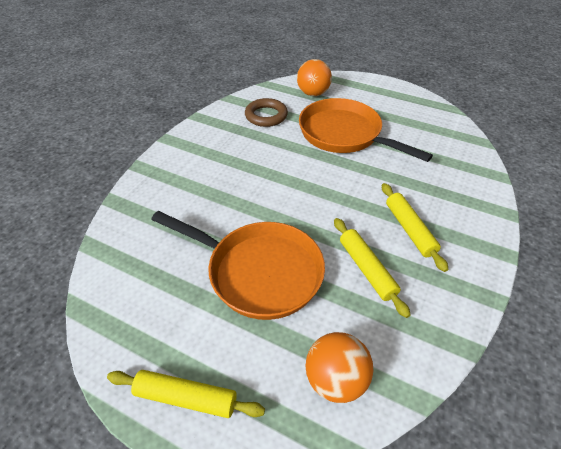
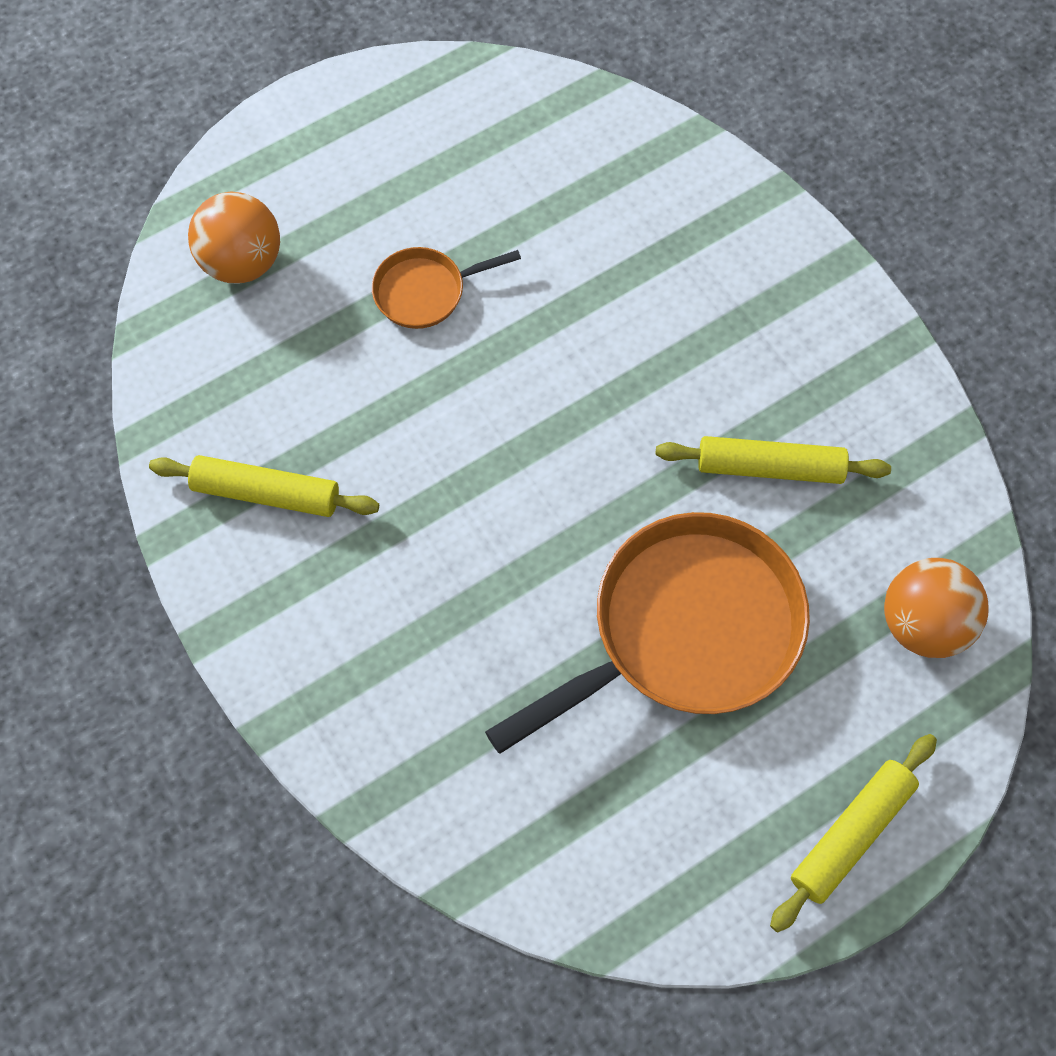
camera: 60 degrees left, 20 degrees up
(266, 116) = (260, 399): brown ring -> none
(344, 134) = (425, 291): orange pan -> orange pan, size x0.48
(409, 229) = (729, 352): yellow rolling pin -> yellow rolling pin (266, 493)

